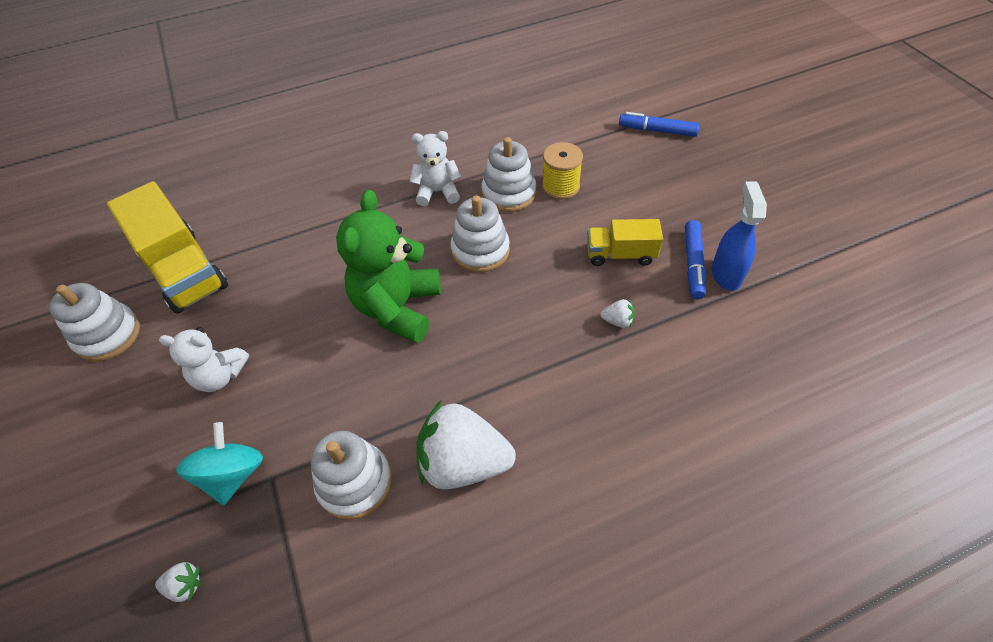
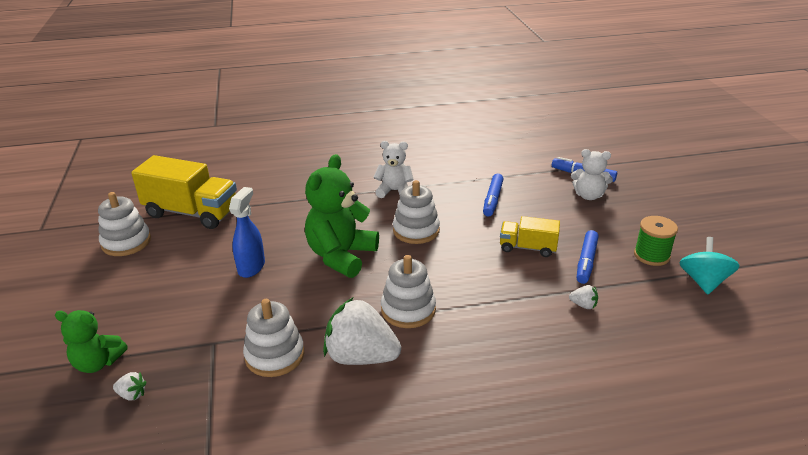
camera: 10 degrees right, 20 degrees down
(124, 543) = (98, 363): none -> green teddy bear
(184, 270) = (192, 213): yellow truck -> yellow truck turned 45 degrees counterclockwise
(220, 376) = (197, 277): white teddy bear -> white teddy bear (588, 196)
(233, 474) = (187, 336): turquoise spinning top -> turquoise spinning top (703, 281)
(509, 193) = (450, 199): white stacking toy -> white stacking toy (408, 310)
(560, 186) = (492, 200): yellow spool -> blue marker
(617, 321) = (512, 289): white strawberry -> white strawberry (583, 305)
(726, 274) = (612, 272): blue spray bottle -> blue spray bottle (251, 267)
(764, 241) = (651, 255): none -> green spool

